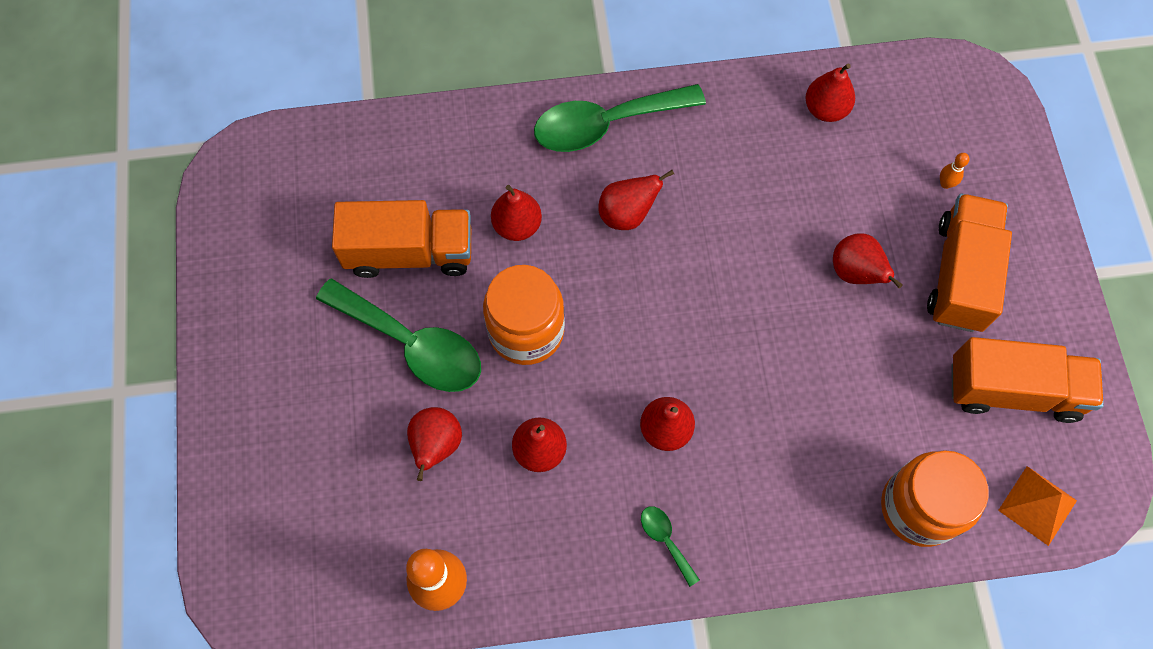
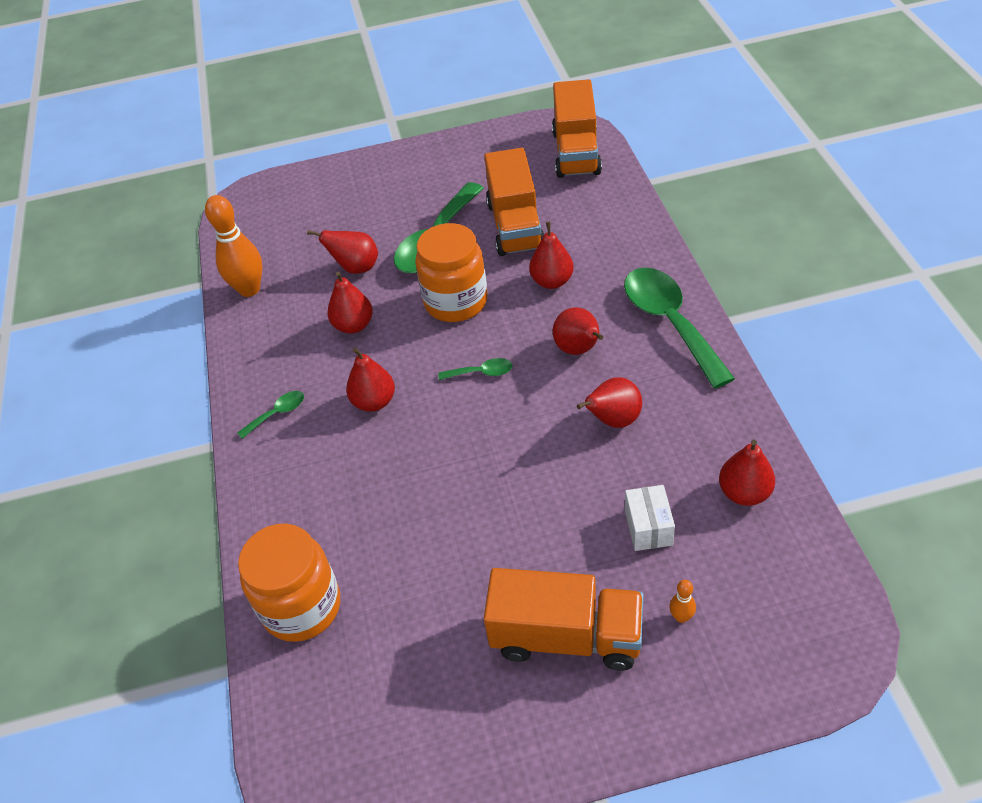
camera: 90 degrees right, 20 degrees down
(642, 313) = (481, 373): none -> green spoon
(855, 191) = (648, 527): none -> white box
(855, 273) = (551, 534): red pear -> red pear (613, 420)
(1013, 390) = (432, 696): orange truck -> orange truck (576, 152)
(1037, 505) = (302, 723): orange pyramid -> none

